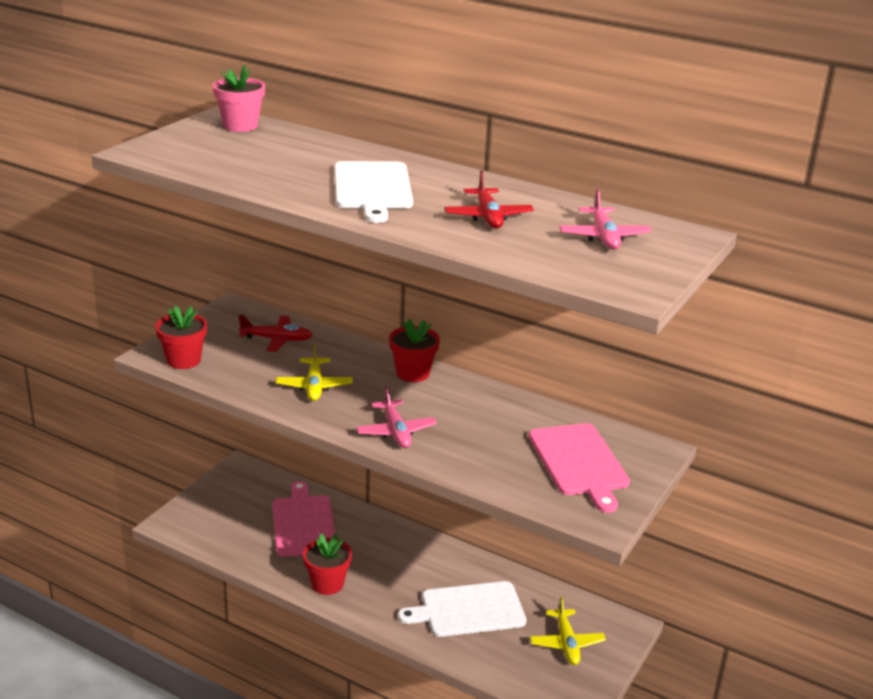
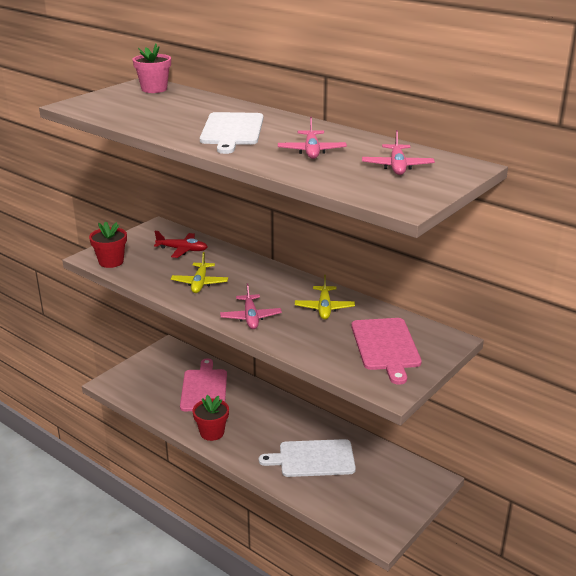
camera: 10 degrees right, 0 degrees up
(413, 373) = (276, 277): red flower pot -> none
(488, 217) = (312, 151): red plane -> pink plane
(566, 643) = (383, 488): yellow plane -> yellow plane (324, 308)

